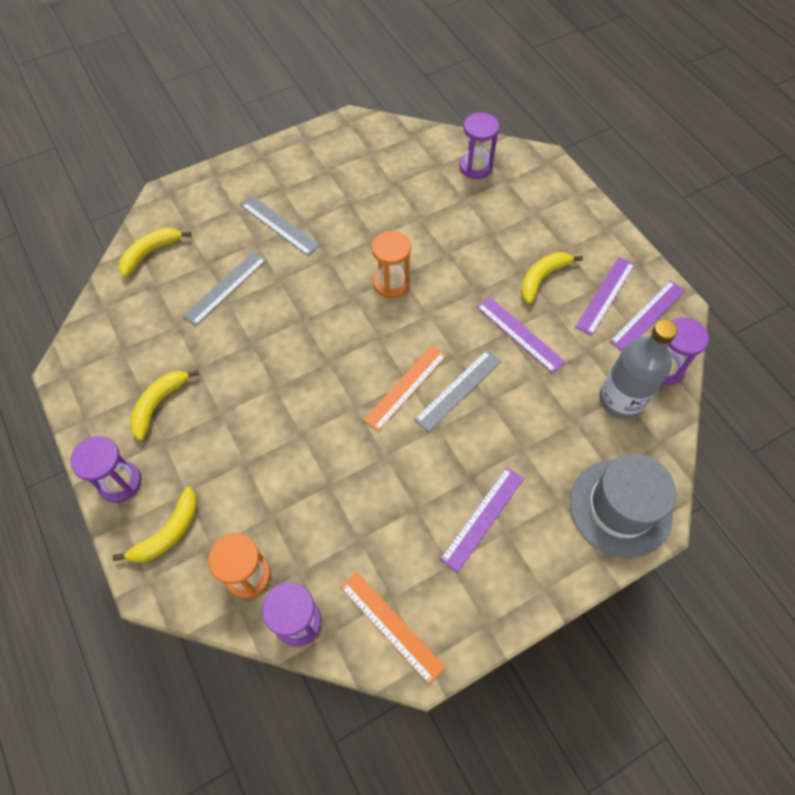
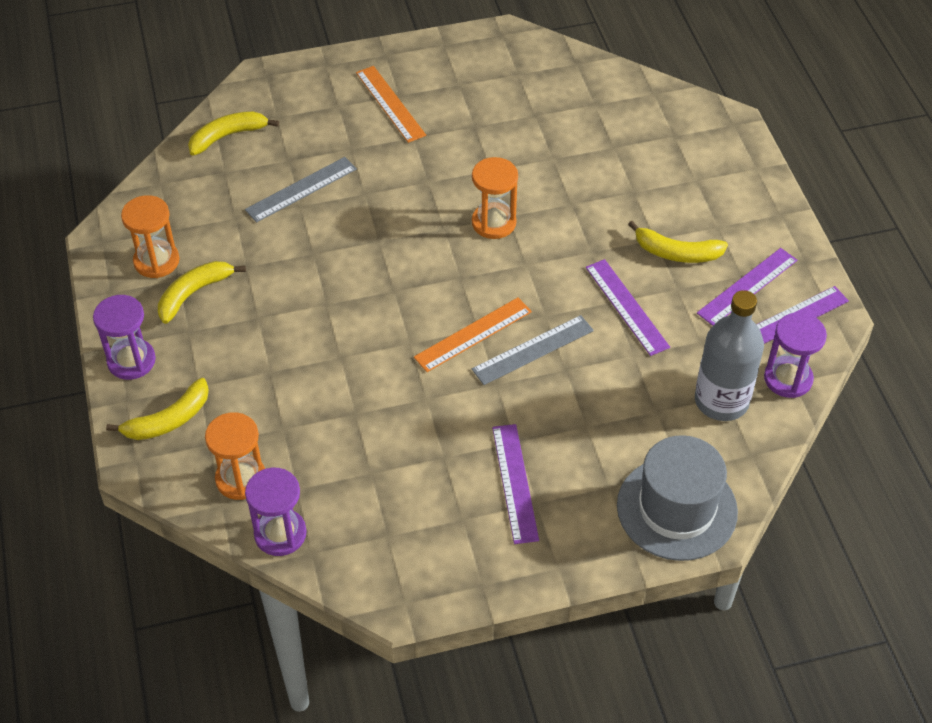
camera: 15 degrees right, 10 degrees down
(118, 381) = (156, 261): none -> orange hourglass
(280, 225) = (384, 135): grey ruler -> none
(391, 626) = (378, 561): orange ruler -> orange ruler (390, 104)
(476, 167) = (641, 113): purple hourglass -> none
(483, 518) = (515, 483): purple ruler -> purple ruler turned 60 degrees counterclockwise
(542, 278) = (677, 253): yellow banana -> yellow banana turned 135 degrees counterclockwise

